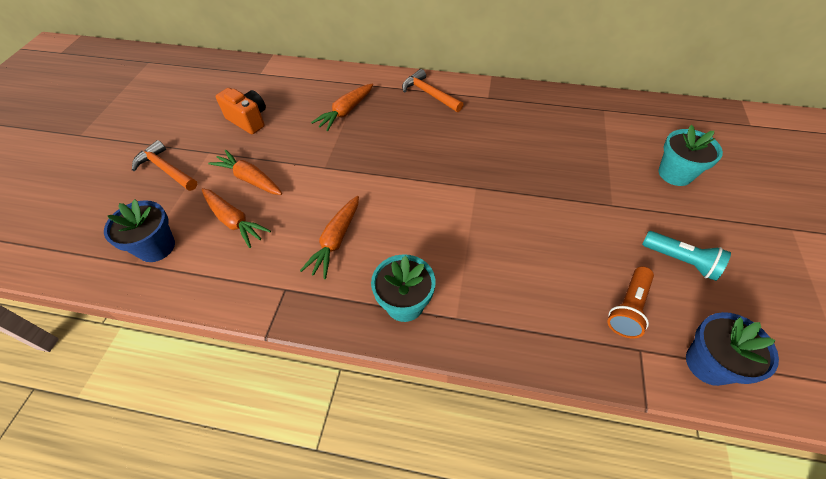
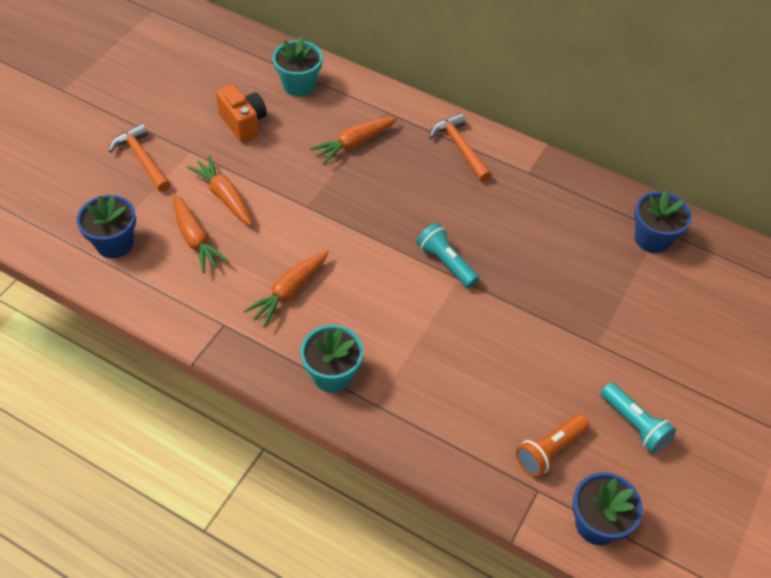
camera: 15 degrees right, 0 degrees up
(459, 178) = (446, 263): none -> turquoise flashlight
(603, 117) = (652, 239): none -> blue flower pot
(675, 174) = (693, 332): turquoise flower pot -> turquoise flower pot (299, 85)

